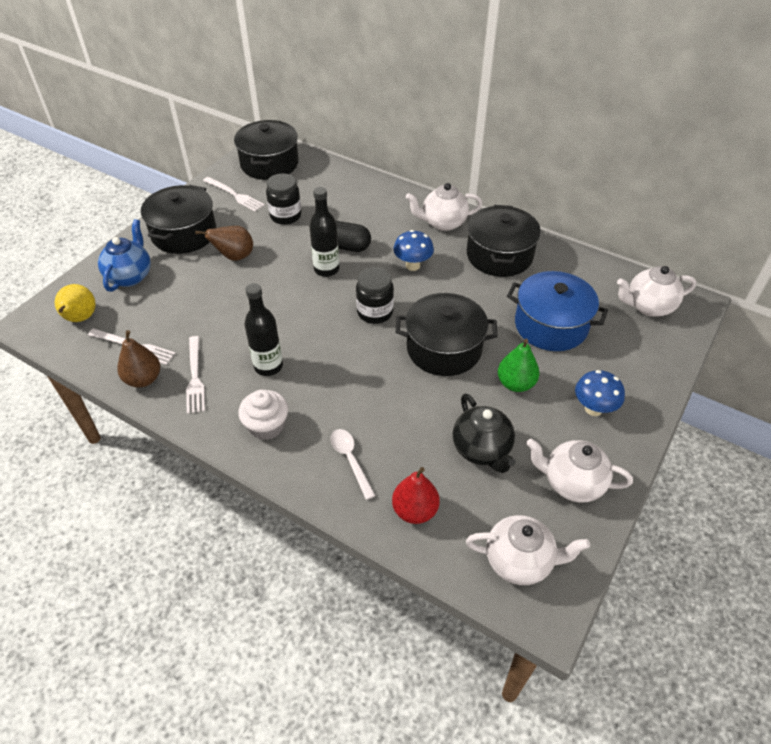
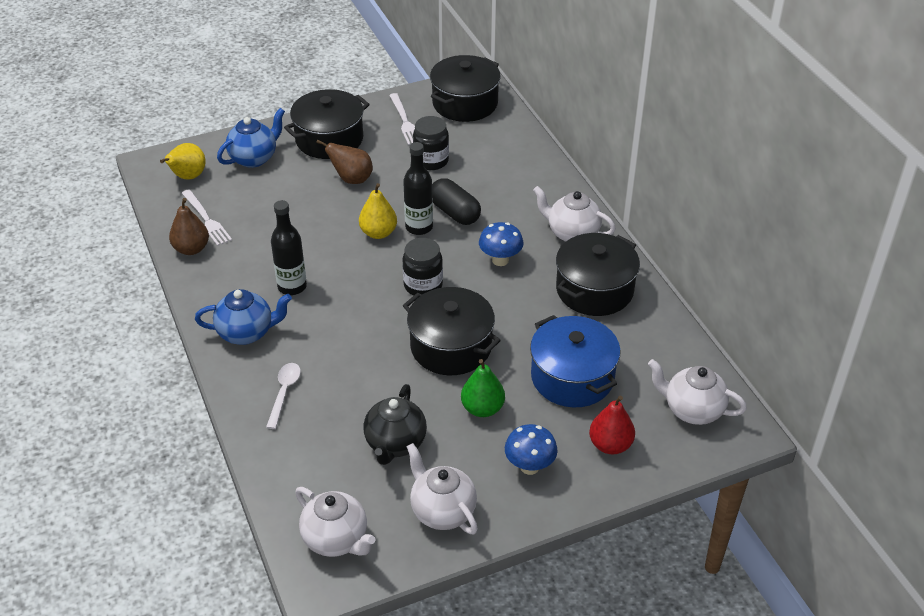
camera: 35 degrees right, 5 degrees down
(195, 377) = (229, 267): white fork -> none
(266, 426) = (247, 333): white cupcake -> blue teapot
(298, 288) = (378, 233): none -> yellow pear
(415, 510) = (295, 457): red pear -> red pear (610, 445)

